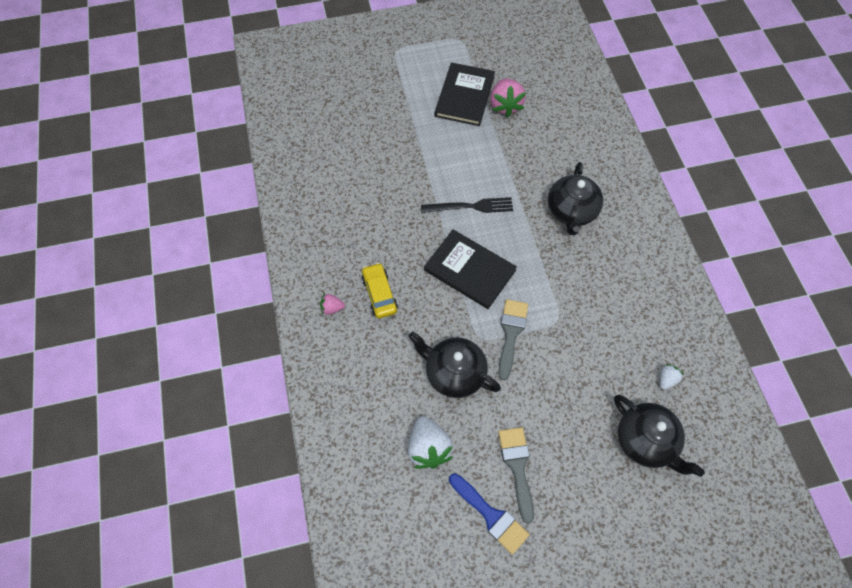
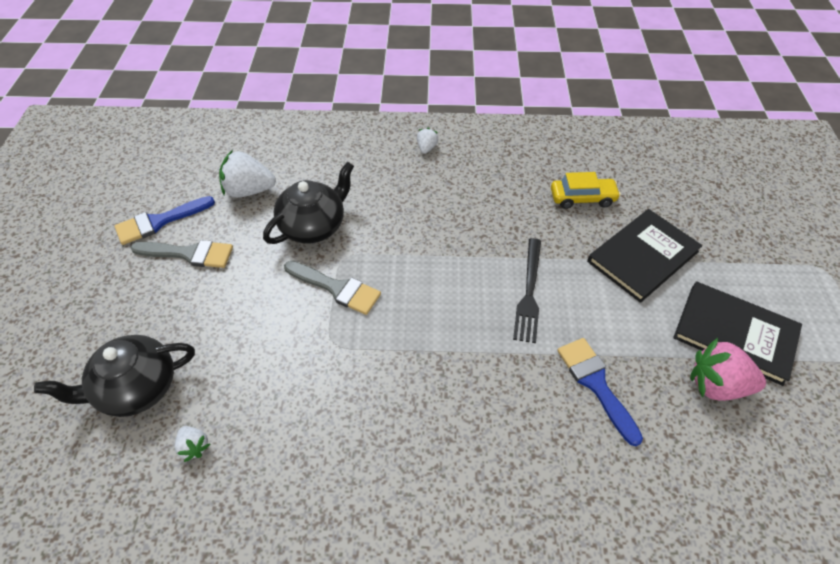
camera: 105 degrees right, 10 degrees down
(332, 308) = (426, 148): pink strawberry -> white strawberry
(379, 294) = (430, 185): yellow car -> yellow car (582, 198)
(469, 270) = (434, 269): black book -> black book (643, 256)
(528, 163) = (596, 384): none -> blue brush
(571, 211) = (496, 416): black teapot -> none

